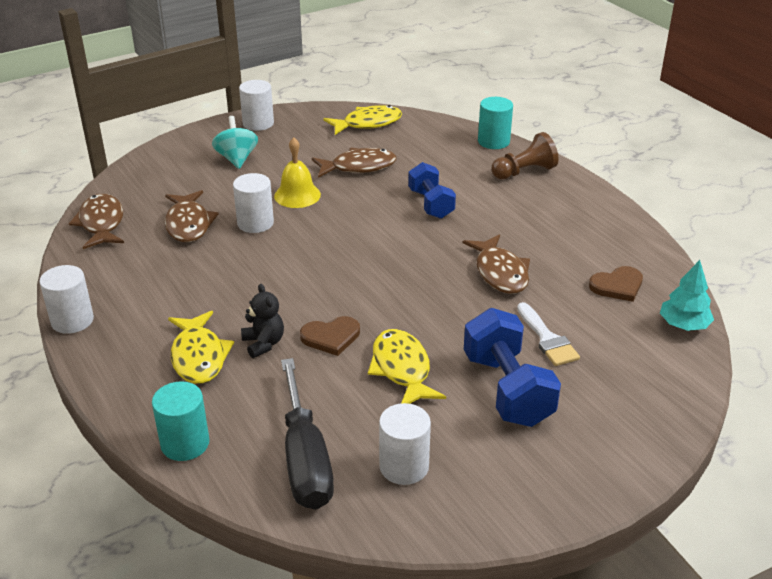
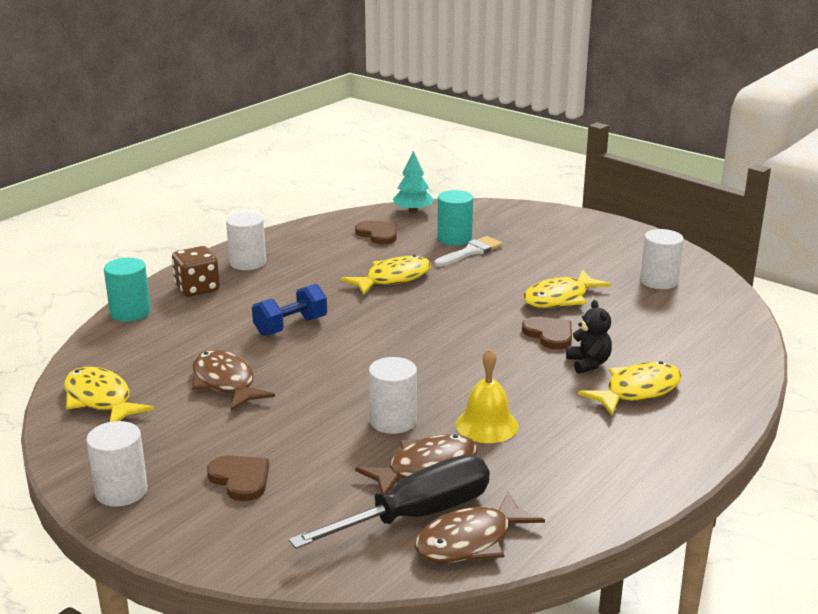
camera: 110 degrees left, 10 degrees down
(72, 320) = (663, 485): white cylinder -> white cylinder (247, 262)
(185, 443) = (738, 367): turquoise cylinder -> turquoise cylinder (454, 238)
(237, 159) = (240, 479): turquoise spinning top -> brown heart
(263, 343) = (588, 363): black teddy bear -> black teddy bear turned 120 degrees clockwise
(297, 195) = (314, 408): yellow bell -> yellow bell (487, 425)
(305, 459) = (694, 316): black screwdriver -> black screwdriver (416, 515)
(500, 272) = (393, 278): brown fish -> yellow fish
(507, 389) = (544, 258): blue dumbbell -> none
(524, 172) = (197, 289): brown pawn -> brown dice

